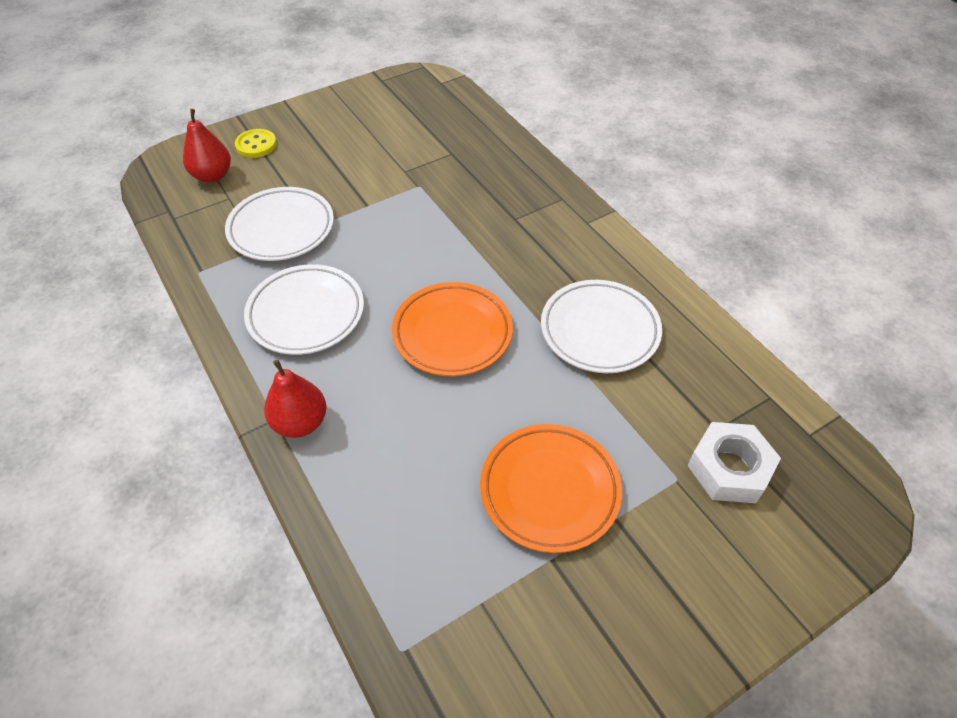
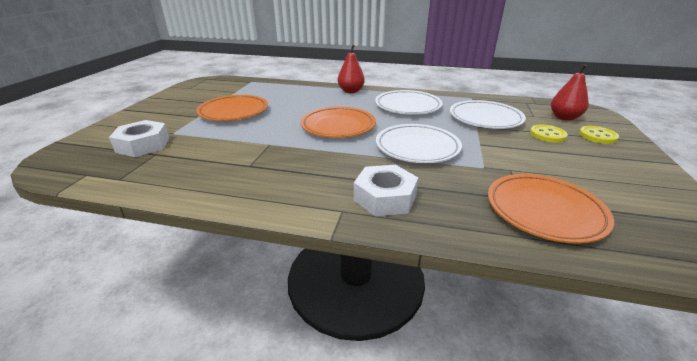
camera: 135 degrees right, 20 degrees down
(288, 173) = (547, 135): none -> yellow button
(455, 139) = (544, 211): none -> orange plate
(541, 212) = (385, 197): none -> white nut
(599, 330) = (261, 159): white plate -> white plate (417, 148)

